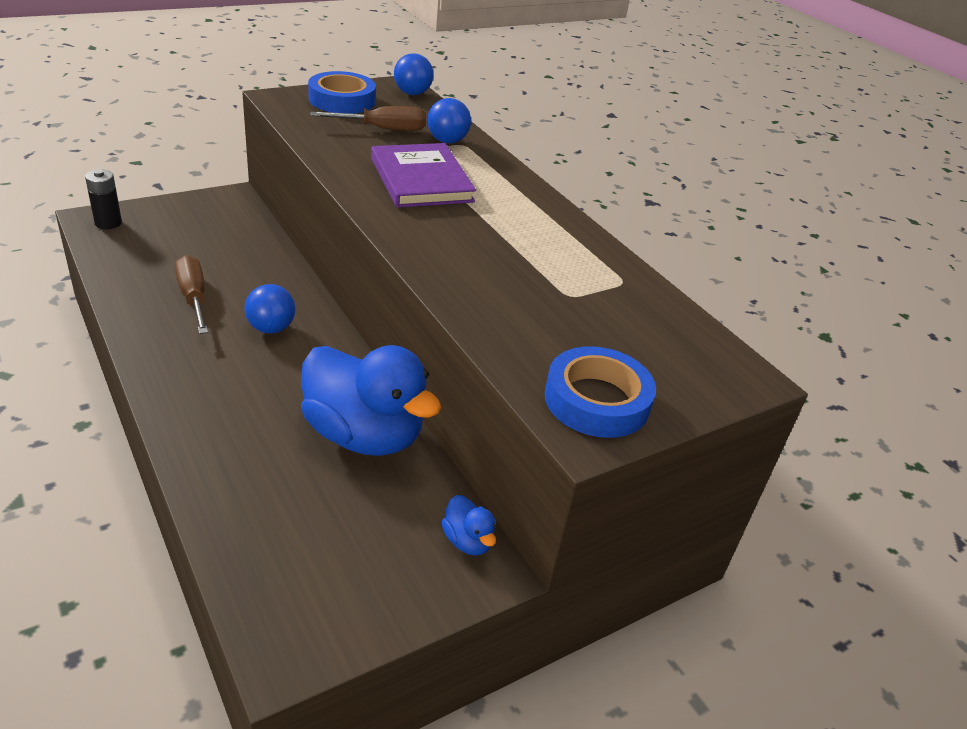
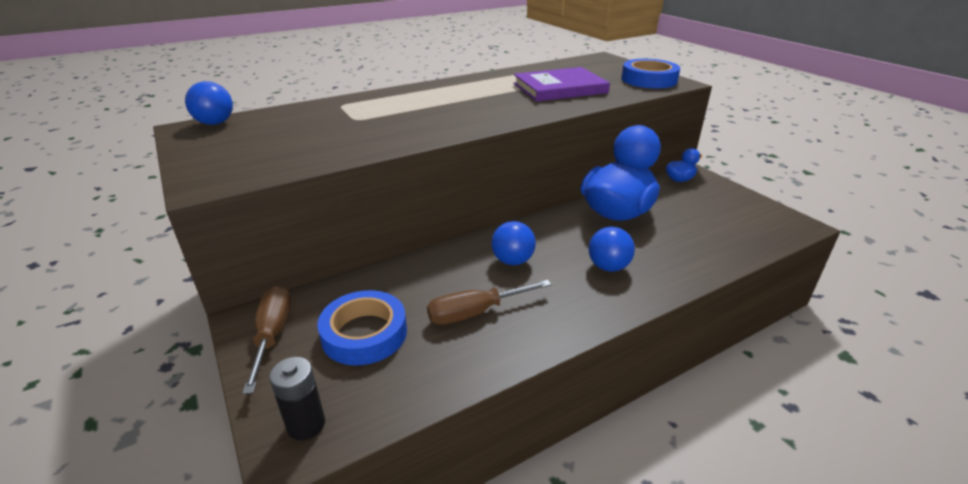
camera: 85 degrees left, 5 degrees down
(342, 100) = (224, 151): blue tape -> blue tape (364, 333)
(382, 129) = (307, 132): brown screwdriver -> brown screwdriver (272, 335)
(421, 180) = (413, 116): purple book -> purple book (559, 88)
(447, 141) = (334, 109): blue ball -> blue ball (608, 267)

